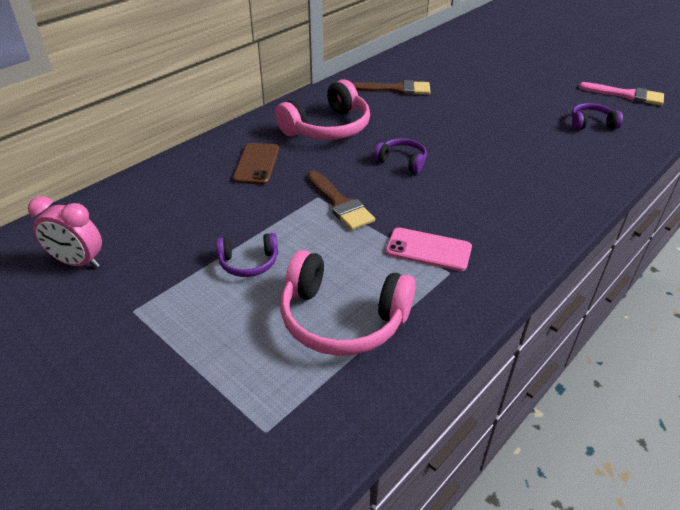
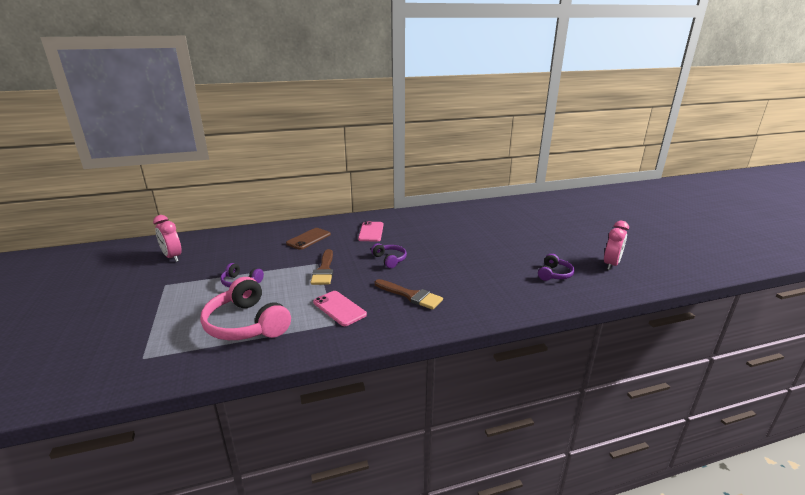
camera: 30 degrees right, 15 degrees down
(328, 128) = (371, 232): pink headphones -> pink phone
(396, 89) = (440, 222): brown brush -> brown brush (410, 295)
(591, 123) = (554, 274): purple headphones -> purple headphones turned 90 degrees clockwise
(626, 95) = (611, 264): pink brush -> pink clock

